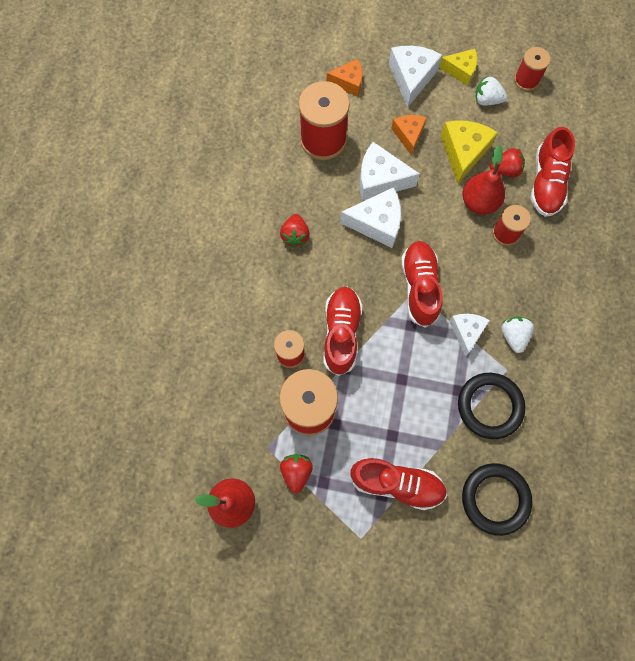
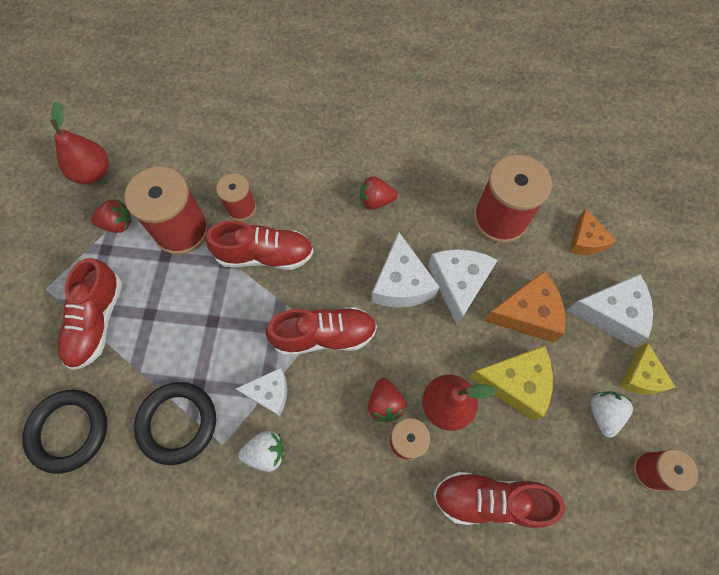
camera: 85 degrees right, 5 degrees down
(408, 135) = (526, 314): orange cheese -> orange cheese, size x1.55
(505, 170) = (499, 440): red strawberry -> red strawberry (385, 404)

